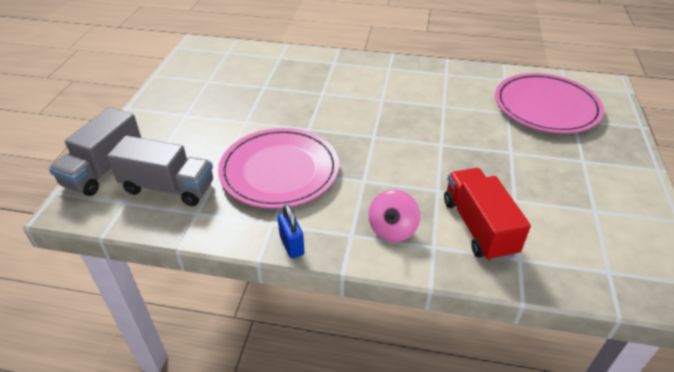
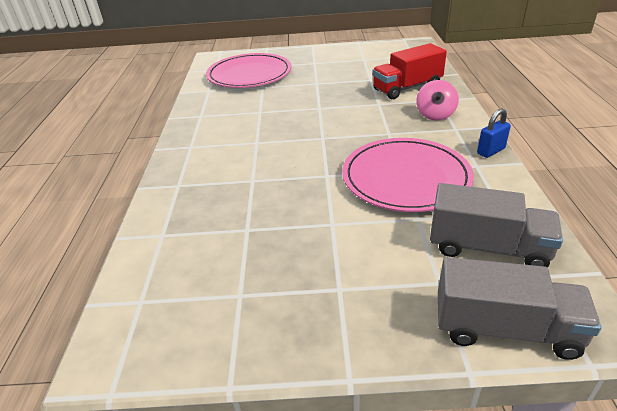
camera: 100 degrees left, 5 degrees down
(168, 187) = (487, 247): grey truck -> grey truck turned 105 degrees clockwise
(392, 229) = (435, 114): pink spinning top -> pink spinning top turned 90 degrees clockwise

